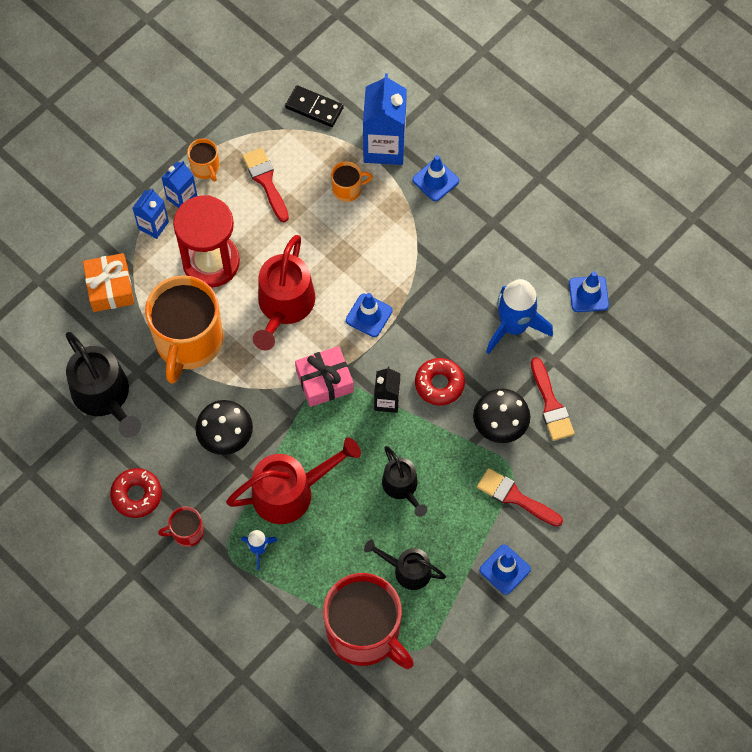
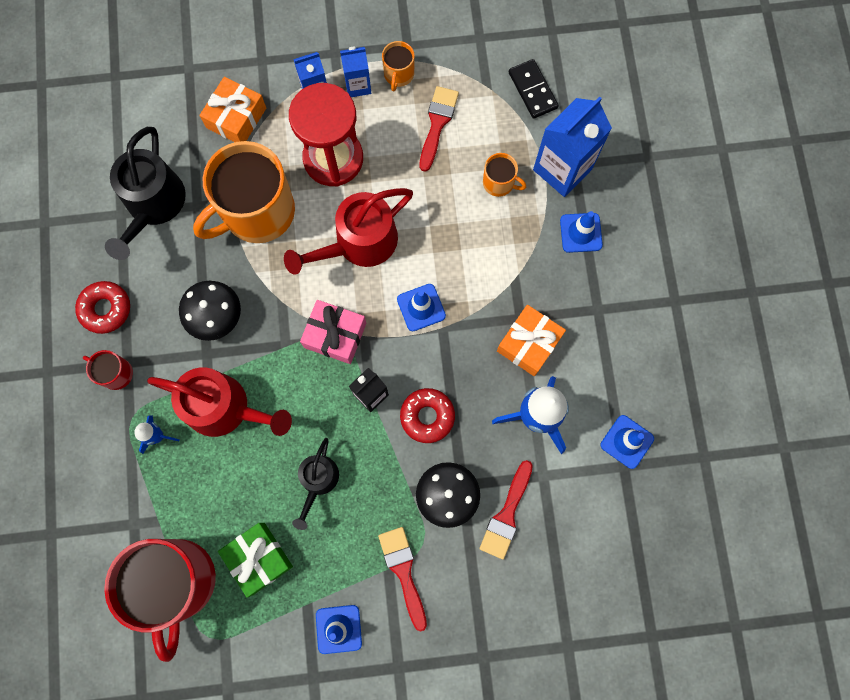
camera: 40 degrees right, 10 degrees up
(407, 570) = (258, 558): black watering can -> green gift
(466, 281) = (529, 343): none -> orange gift

